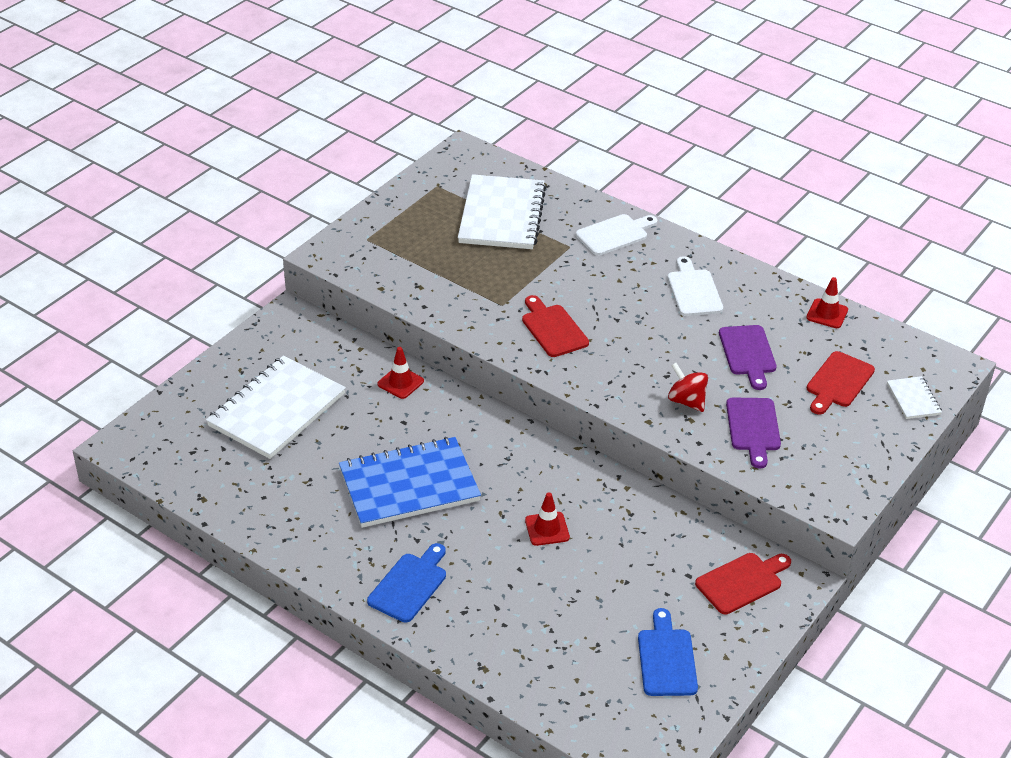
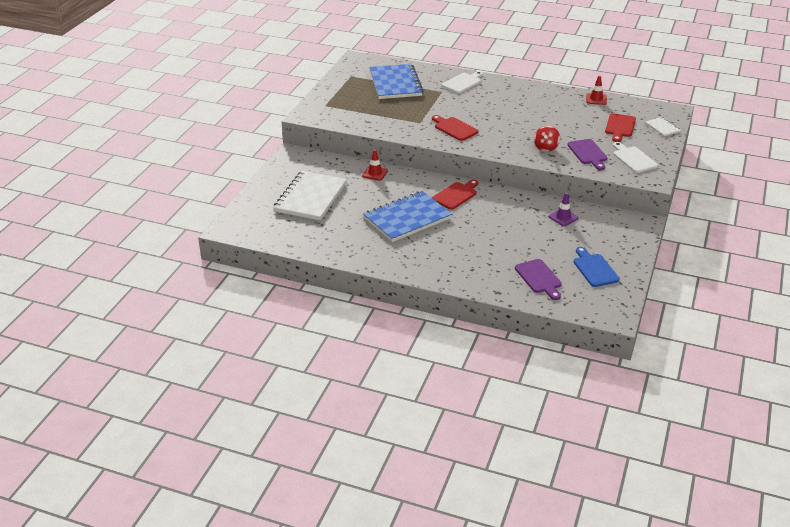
camera: 15 degrees left, 5 degrees down
(409, 585) = (434, 263): blue cutting board -> none
(502, 215) = (395, 83): white notebook -> blue notebook
(547, 529) = (496, 224): red traffic cone -> none
(666, 540) = (563, 217): none -> purple traffic cone
(686, 401) = (546, 148): red spinning top -> red spinning top turned 105 degrees counterclockwise
(693, 290) = (520, 100): white cutting board -> white cutting board (633, 159)
(742, 582) = (614, 228): red cutting board -> red cutting board (456, 195)
(748, 353) = (565, 122): purple cutting board -> purple cutting board (539, 278)

